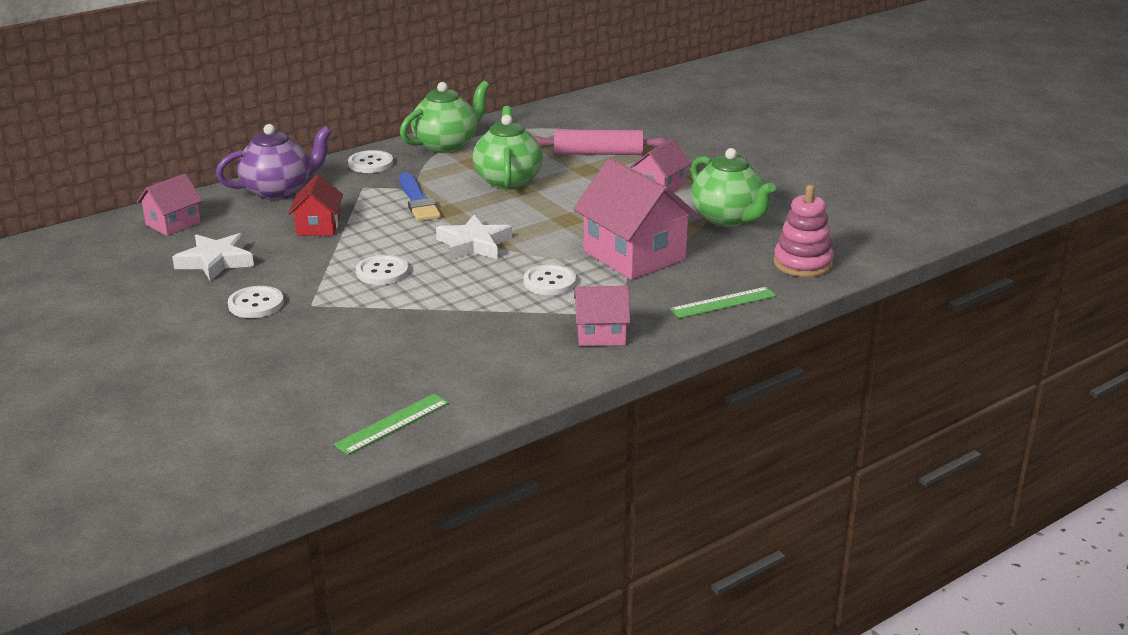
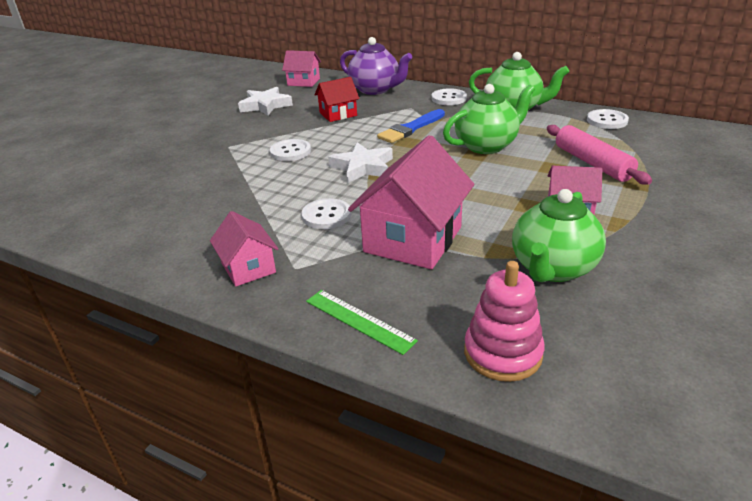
camera: 65 degrees right, 5 degrees up
(256, 304) = (218, 132): white button -> white button (607, 121)
(392, 423) = (72, 223): green ruler -> none

